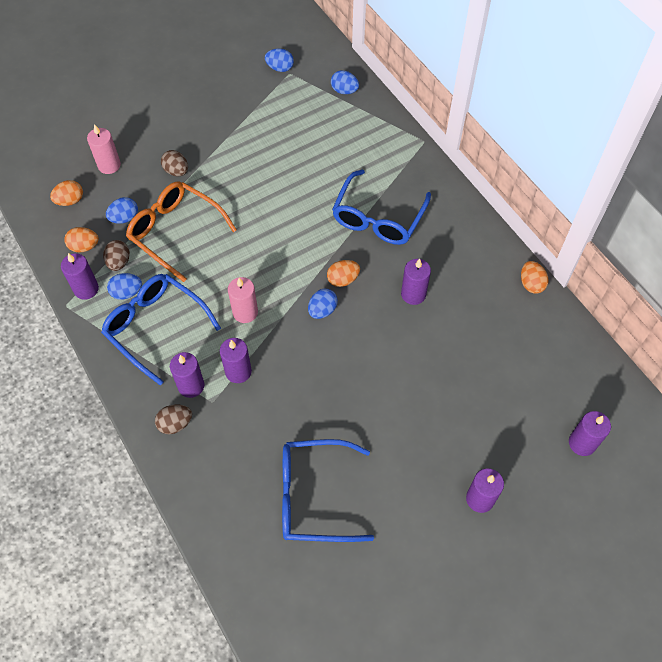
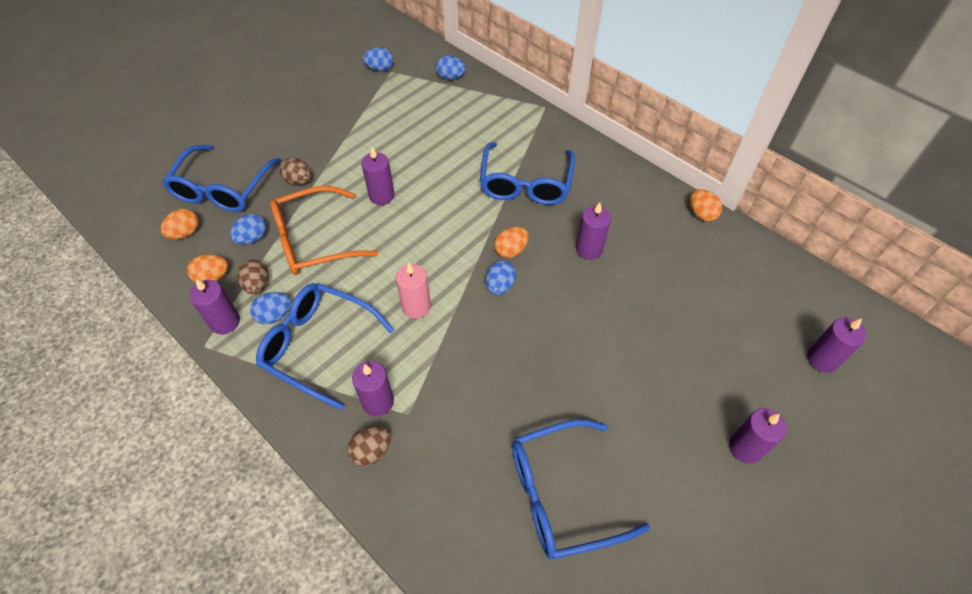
camera: 15 degrees left, 5 degrees down
(109, 165) = (222, 189): pink candle -> blue glasses
(175, 232) = (313, 241): orange glasses -> orange glasses turned 45 degrees counterclockwise
(238, 371) = (428, 372): purple candle -> purple candle (381, 196)

